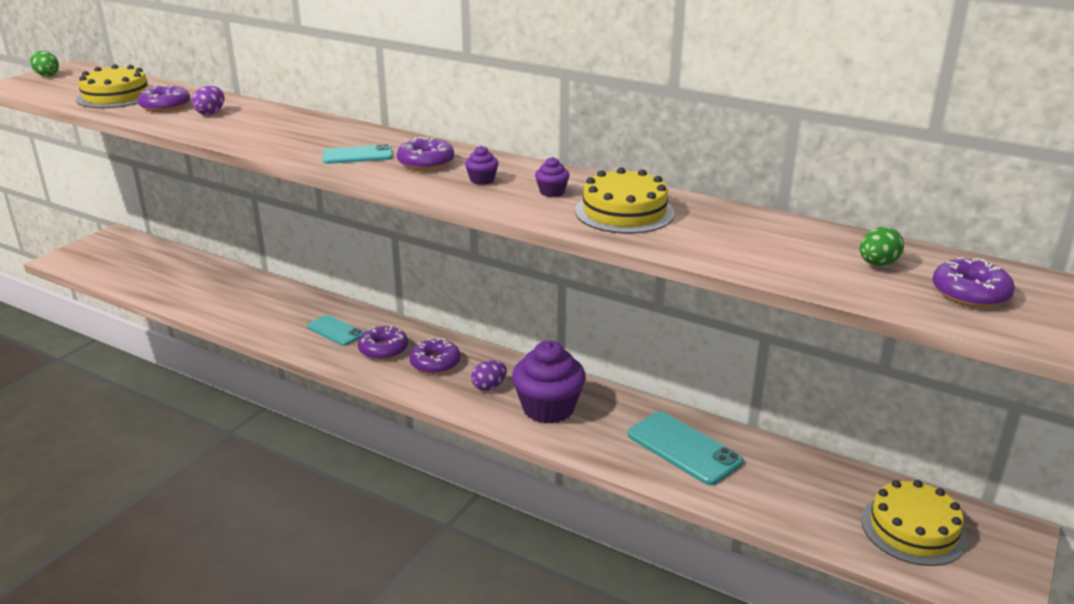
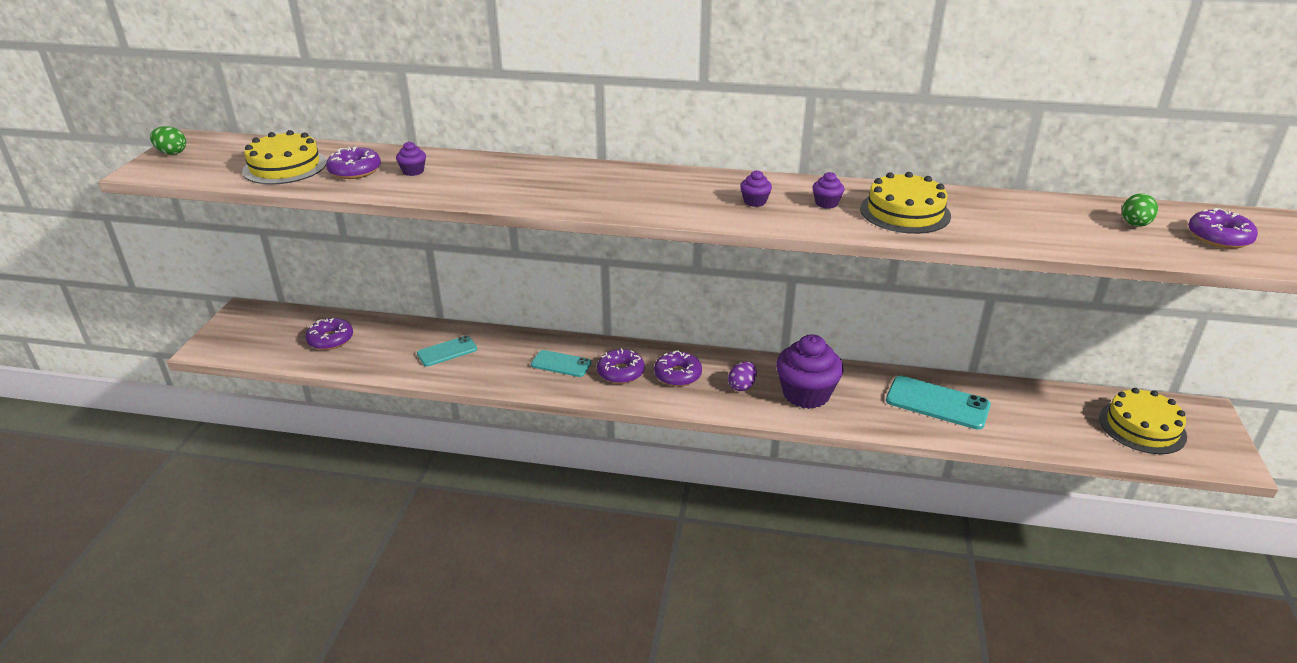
camera: 20 degrees left, 5 degrees up
(211, 113) = (413, 171): purple egg -> purple cupcake
(357, 155) = (614, 195): turquoise phone -> turquoise phone (447, 351)
(426, 162) = (685, 192): purple donut -> purple donut (330, 340)

